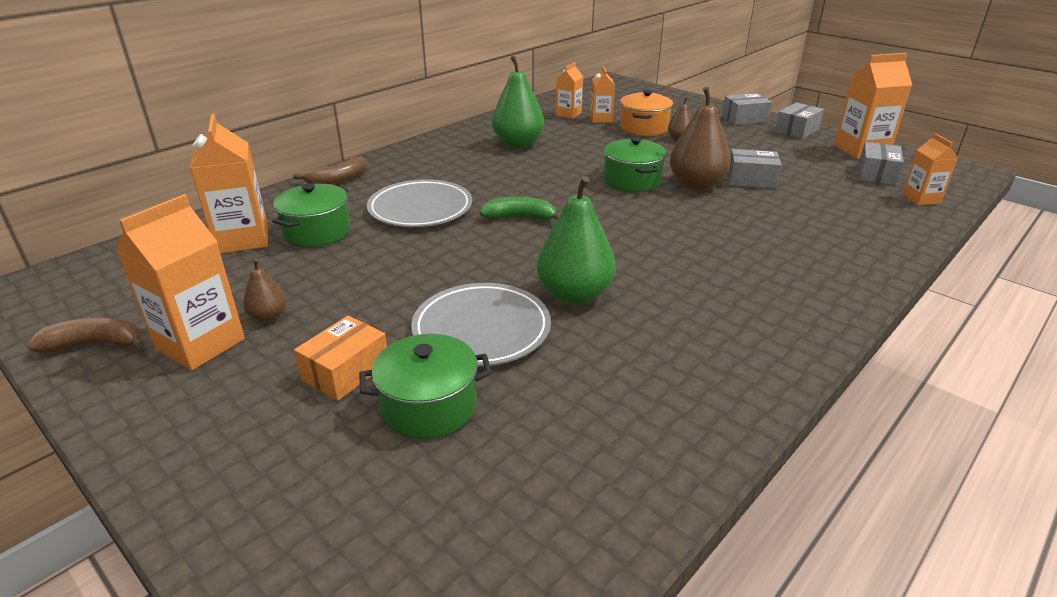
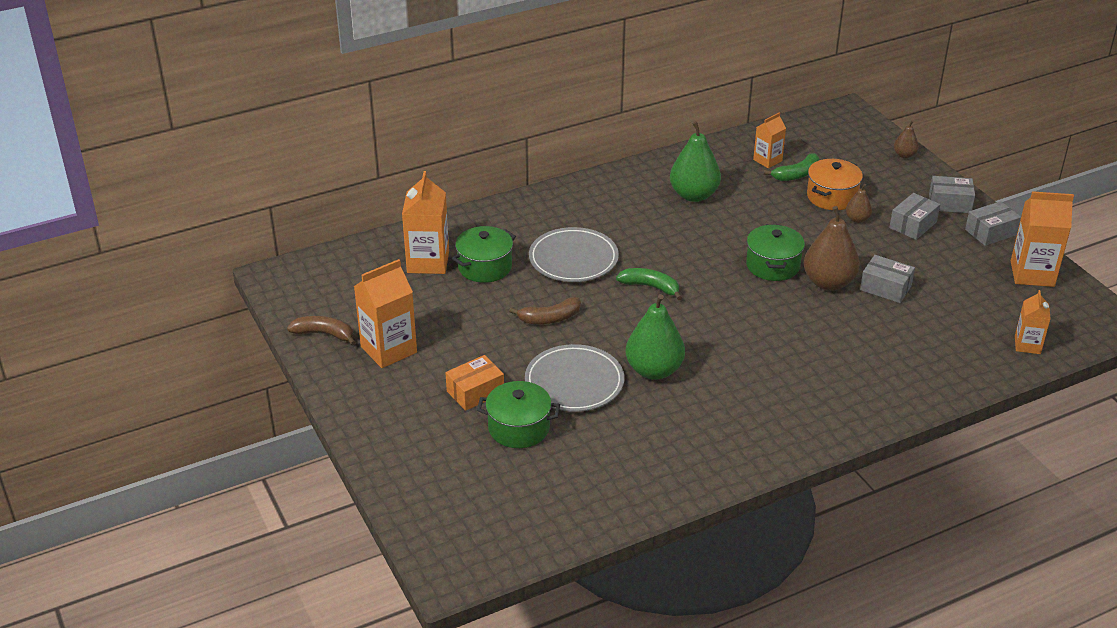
camera: 20 degrees right, 5 degrees up
(268, 316) = (435, 338): brown pear -> brown pear (904, 155)
(337, 180) = (515, 210): brown banana -> brown banana (549, 318)
(601, 119) = (796, 174): orange carton -> green banana
(876, 174) = (1015, 307): grey box -> grey box (913, 225)

